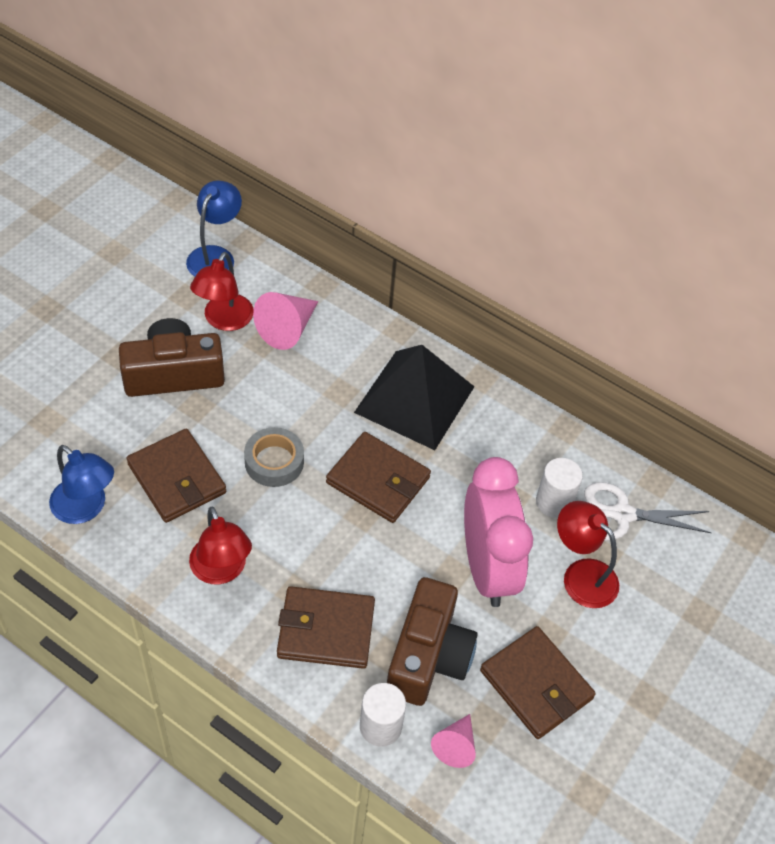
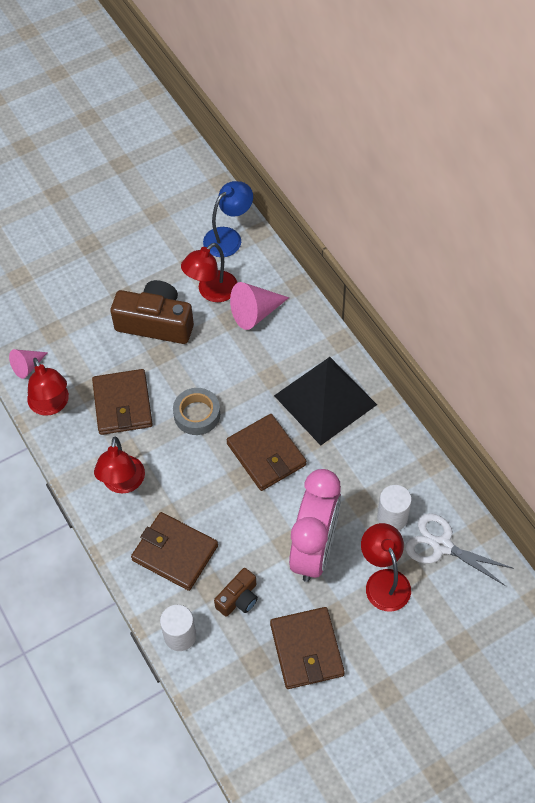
camera: 30 degrees right, 5 degrees up
(86, 508) = (51, 405): blue lamp -> red lamp
(428, 655) = (238, 598): brown camera -> brown camera, size x0.53
(455, 746) = (226, 670): pink cone -> pink cone (28, 366)

